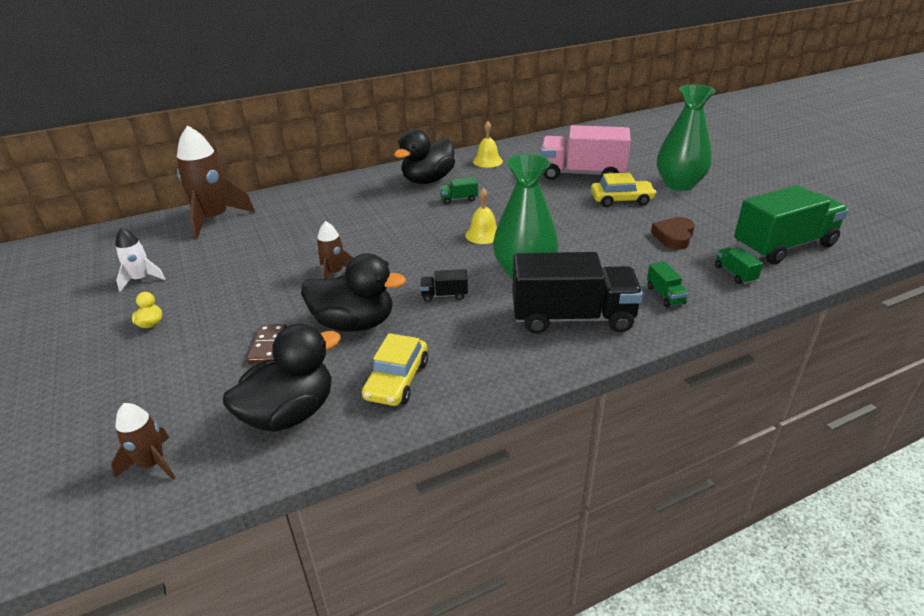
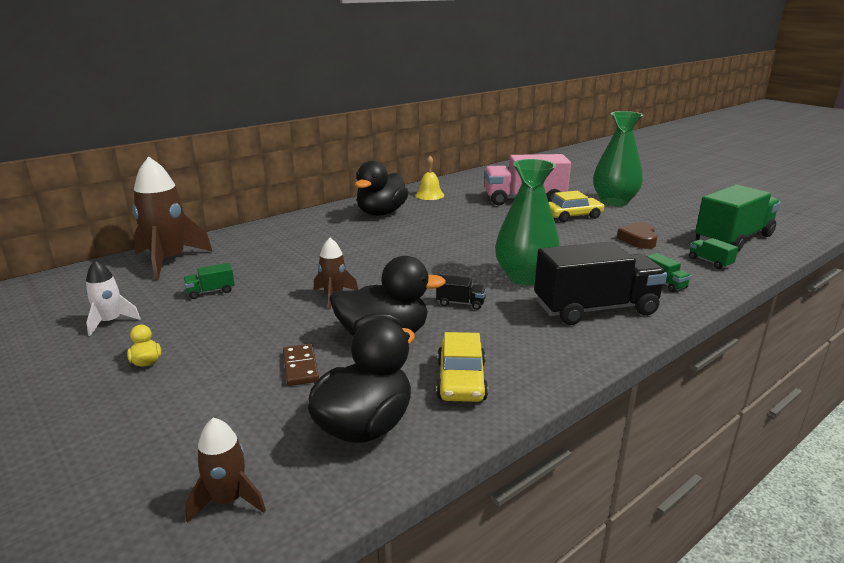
camera: 15 degrees left, 10 degrees down
(444, 295) = (460, 303): black truck -> black truck turned 150 degrees counterclockwise
(459, 199) = (422, 226): green truck -> green truck (210, 291)
(483, 234) = (465, 251): yellow bell -> none

